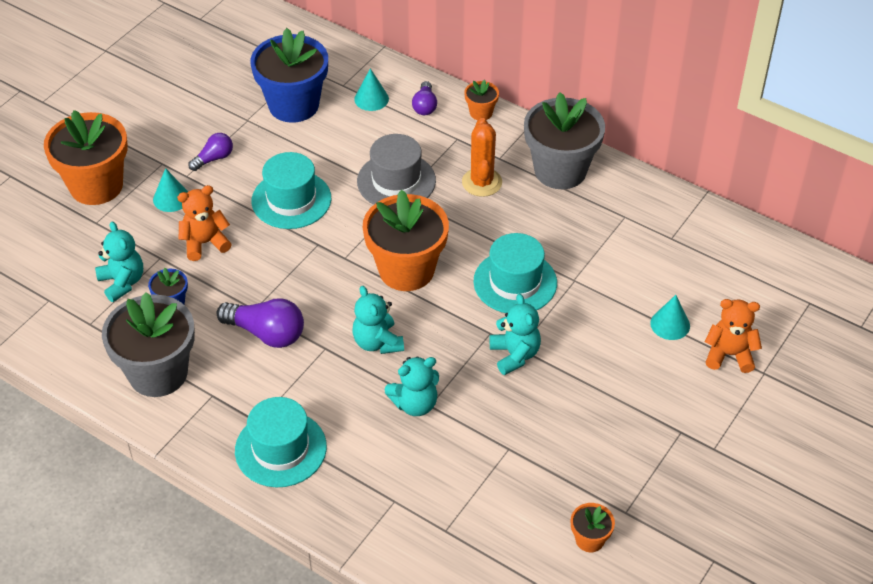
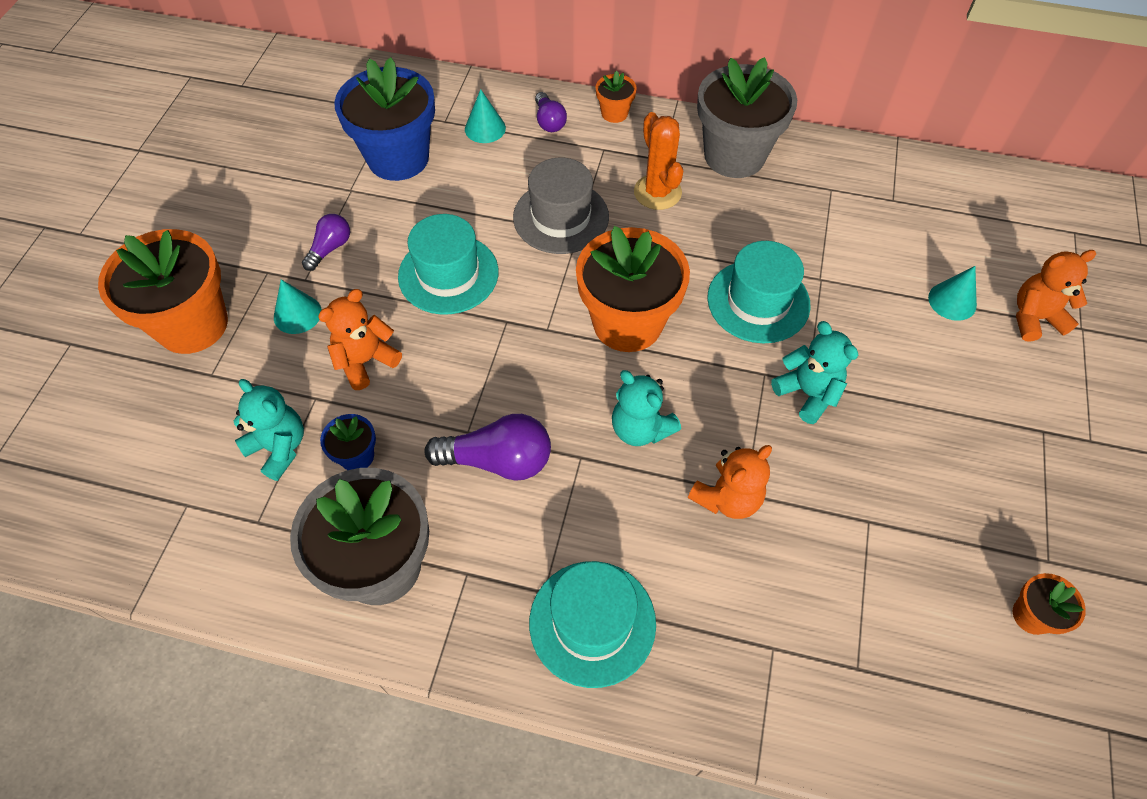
camera: 20 degrees left, 10 degrees up
(415, 404) = (727, 498): turquoise teddy bear -> orange teddy bear

